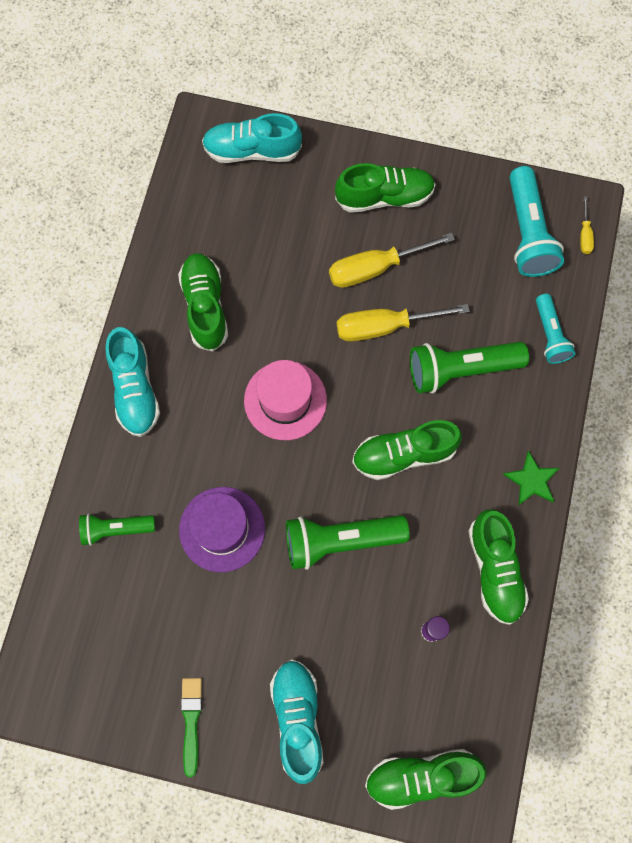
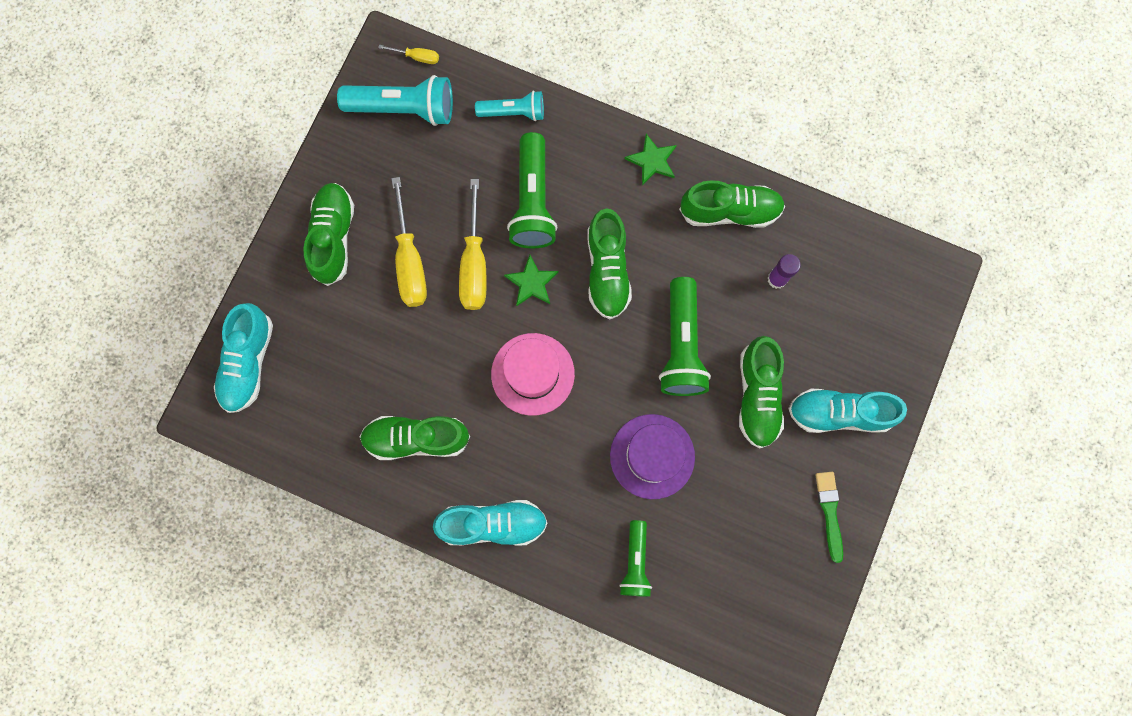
camera: 80 degrees left, 5 degrees up
(191, 721) = (829, 512): green brush -> green brush turned 75 degrees clockwise
(377, 383) = (531, 282): none -> green star
(421, 776) = (902, 312): green shoe -> green shoe (757, 396)

